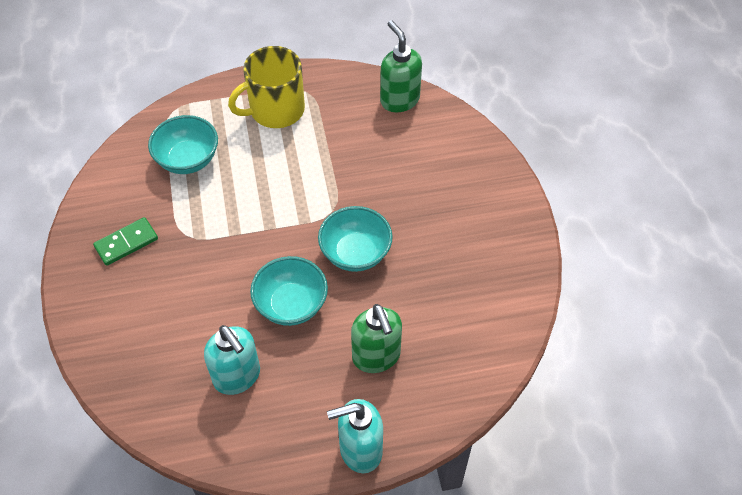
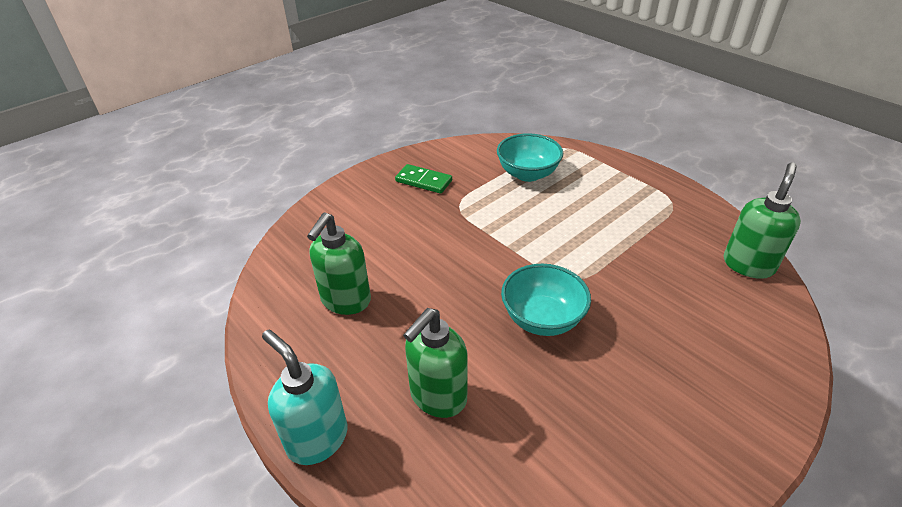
camera: 60 degrees right, 15 degrees down
(237, 377) = (345, 301): turquoise soap dispenser -> green soap dispenser
(275, 110) = (630, 194): yellow mug -> none
(291, 304) = (446, 300): turquoise bowl -> none

